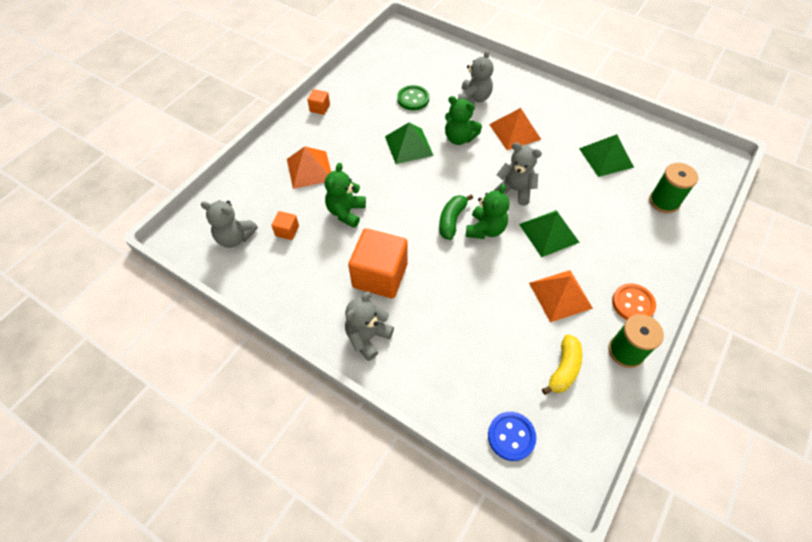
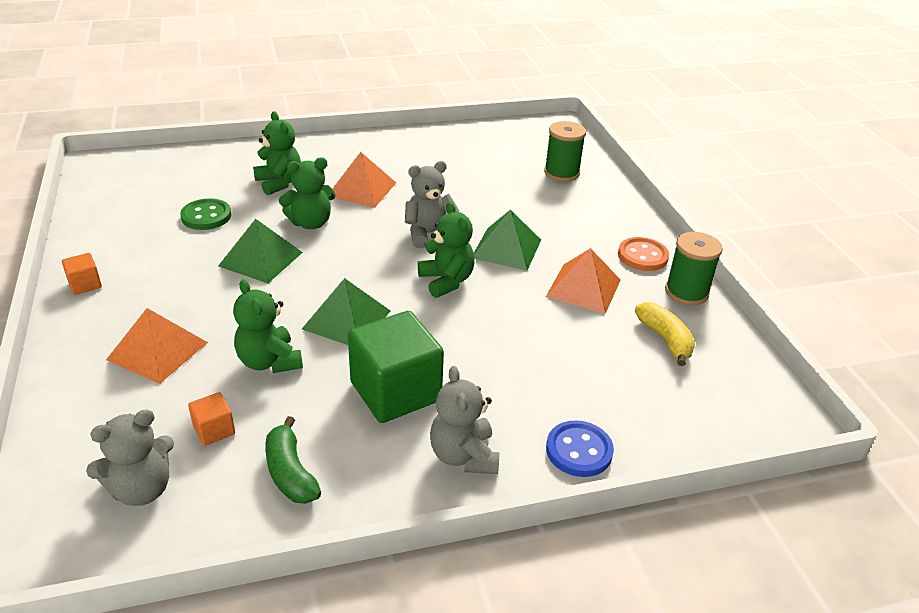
camera: 50 degrees left, 20 degrees down
(380, 275) = (395, 391): orange cube -> green cube
(452, 220) = (402, 294): green banana -> green banana (290, 473)
(474, 98) = (279, 183): grey teddy bear -> green teddy bear
(511, 436) = (704, 424): blue button -> blue button (579, 450)
(606, 157) = (473, 167): green pyramid -> green pyramid (346, 319)

